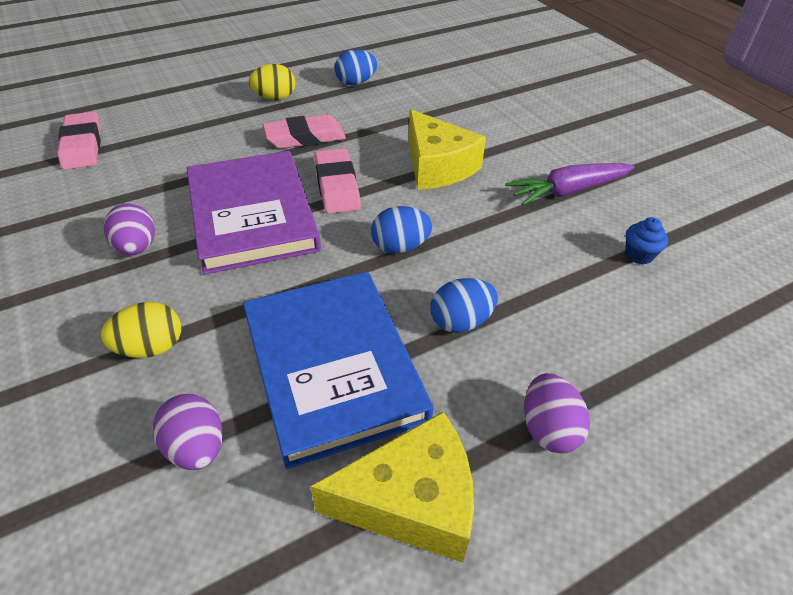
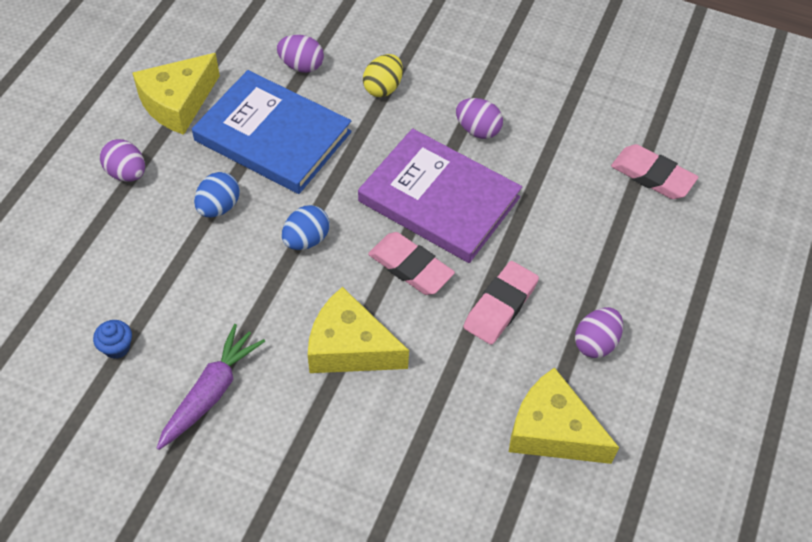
camera: 140 degrees right, 10 degrees up
(275, 98) = (595, 342): yellow egg -> purple egg
(356, 83) = (552, 431): blue egg -> yellow cheese

